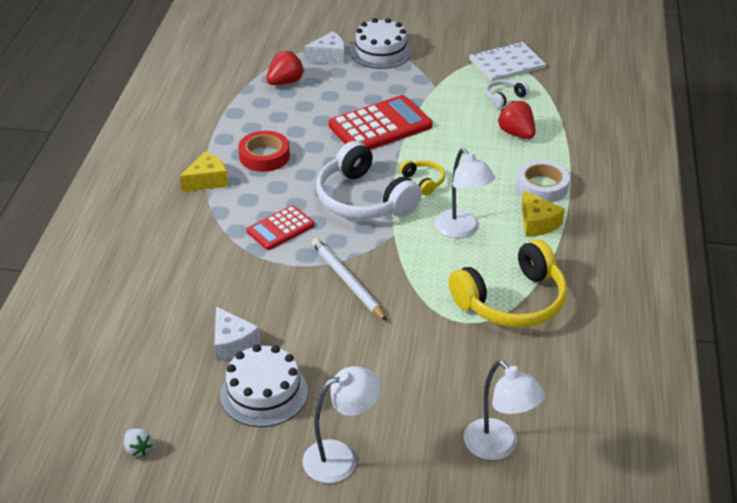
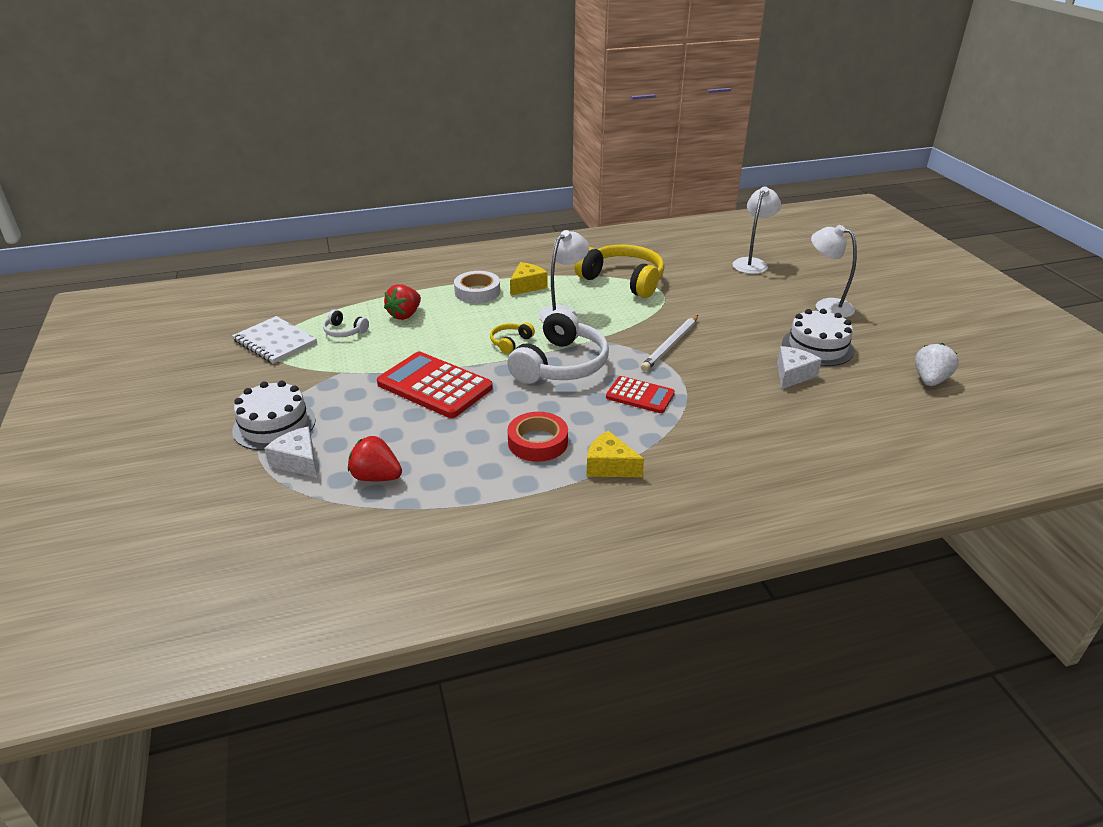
camera: 115 degrees left, 5 degrees down
(138, 449) = (930, 380): white strawberry -> white strawberry, size x1.72

